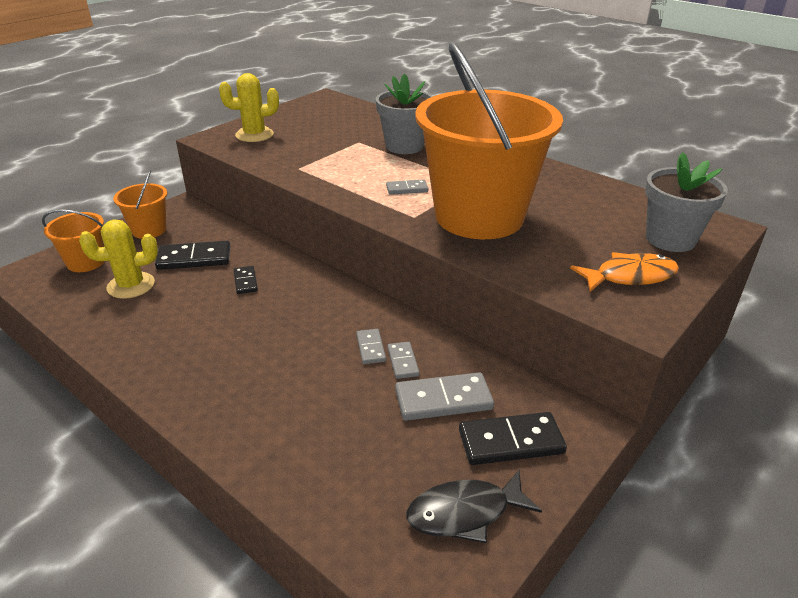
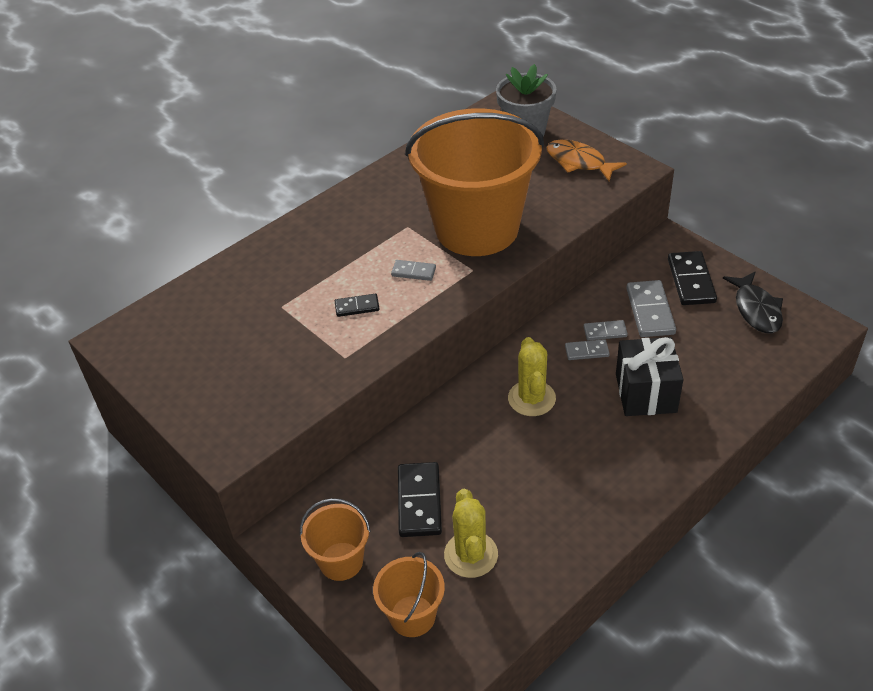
camera: 80 degrees left, 10 degrees up
(245, 281) = (473, 448): black domino -> black domino (357, 307)
(254, 135) = (229, 405): yellow cactus -> yellow cactus (531, 398)
(305, 393) = (646, 393): none -> black gift
(404, 146) = (304, 269): grey flower pot -> none
(407, 189) = (413, 272): grey domino -> grey domino turned 75 degrees counterclockwise
(630, 276) = (579, 162): orange fish -> orange fish turned 45 degrees counterclockwise

